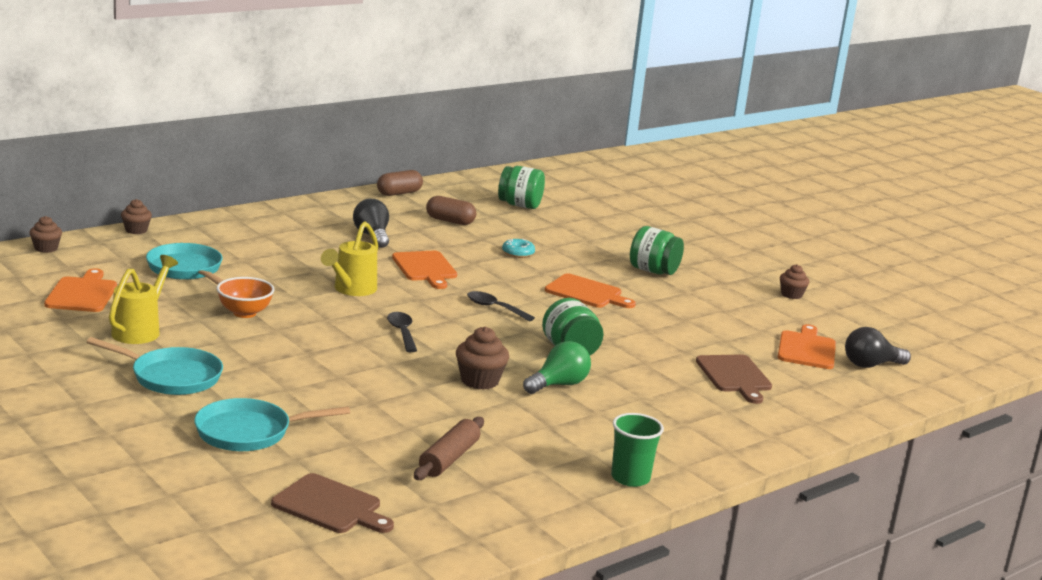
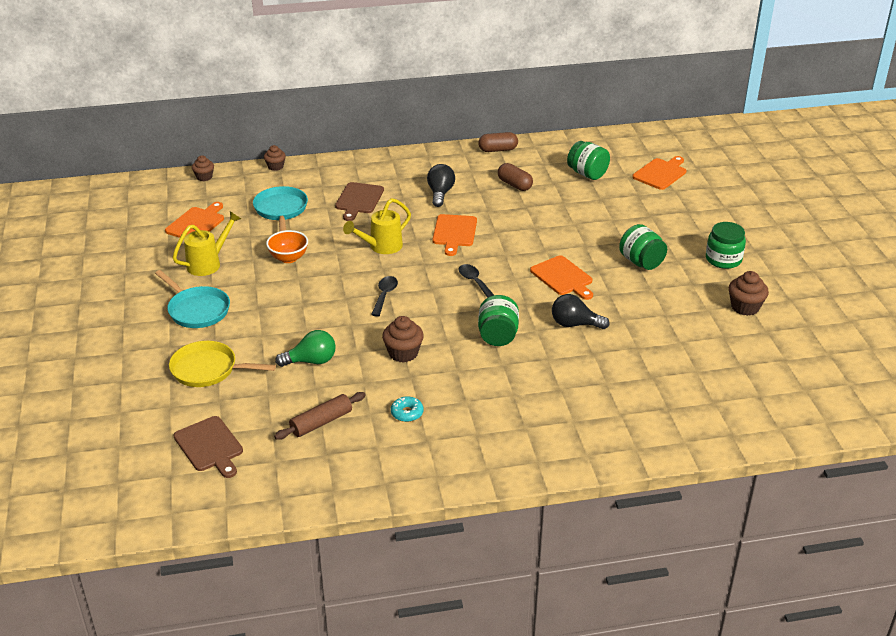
camera: 30 degrees right, 15 degrees up
(249, 432) = (208, 369): turquoise pan -> yellow pan
(518, 253) = (541, 227): turquoise donut -> turquoise donut (407, 413)
(558, 385) = (459, 368): green light bulb -> green light bulb (311, 361)
(630, 478) = (437, 470): green cup -> none
(730, 260) = (723, 259): none -> green jar
(734, 376) = (611, 387): brown cutting board -> brown cutting board (358, 200)
(791, 295) = (745, 307): brown cupcake -> brown cupcake, size x1.51
(807, 349) = (703, 370): orange cutting board -> orange cutting board (661, 173)
(870, 365) = (746, 398): black light bulb -> black light bulb (575, 324)

